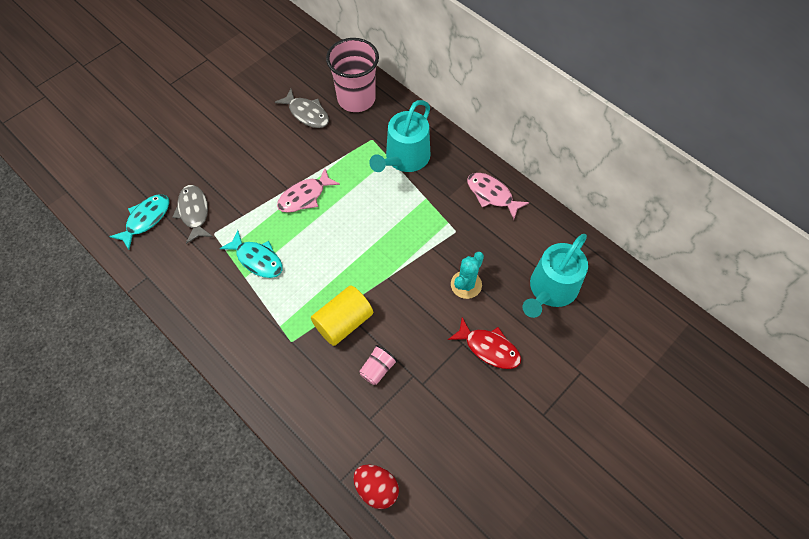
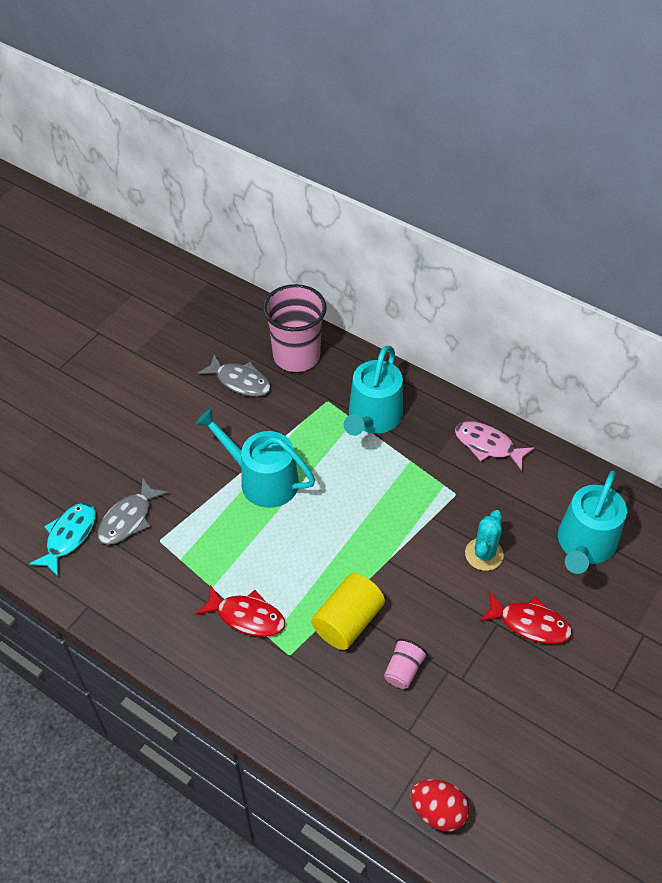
camera: 10 degrees left, 10 degrees down
(194, 212) = (128, 519): grey fish -> grey fish turned 120 degrees counterclockwise
(257, 259) = (222, 563): turquoise fish -> none
(266, 305) = (247, 616): none -> red fish
(304, 196) = (262, 480): pink fish -> turquoise watering can

